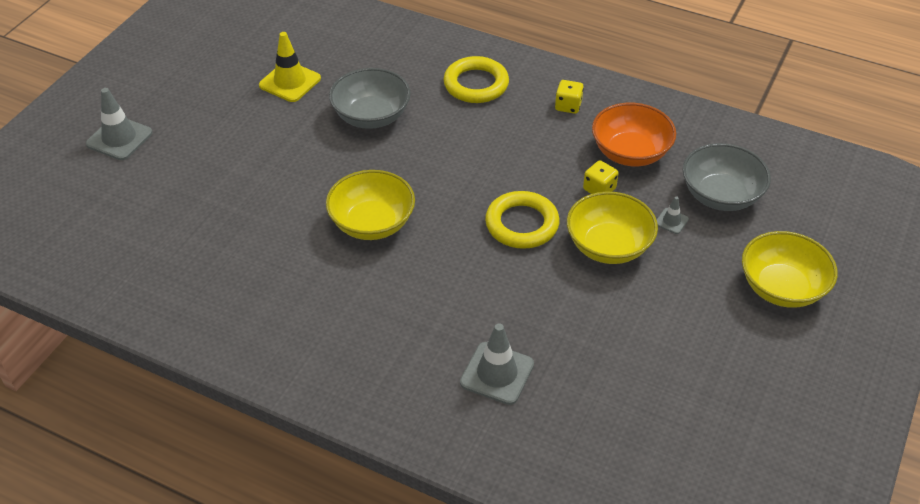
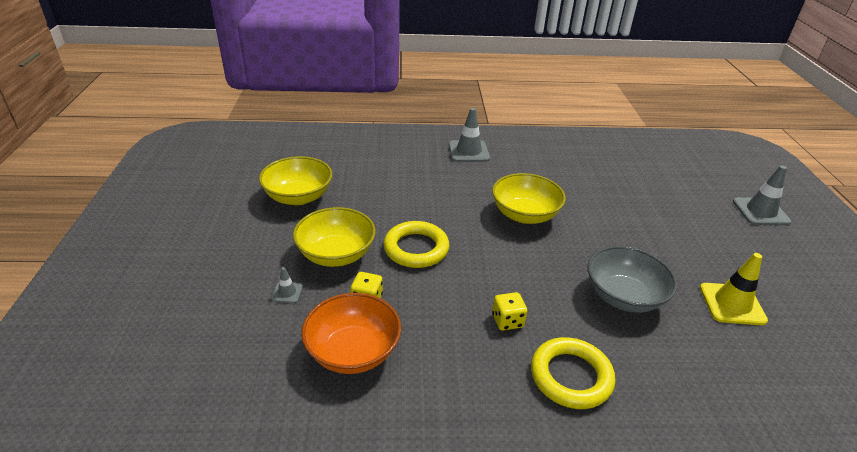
camera: 150 degrees right, 10 degrees down
(497, 373) = (373, 164): grey traffic cone -> grey traffic cone (468, 151)
(568, 106) = (452, 388): yellow dice -> yellow dice (507, 321)
(721, 195) = (241, 336): grey bowl -> none
(782, 288) = (175, 268): yellow bowl -> yellow bowl (298, 197)

